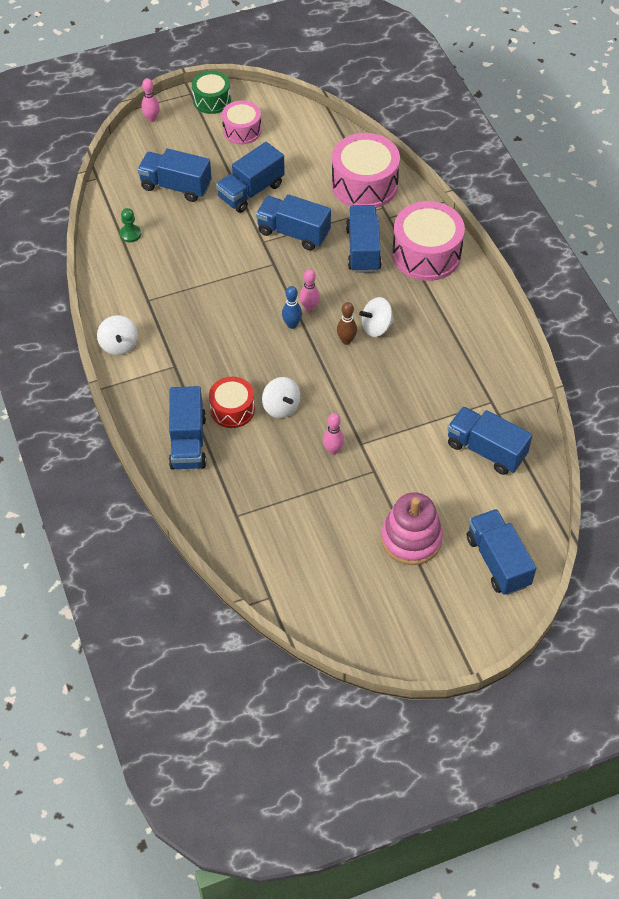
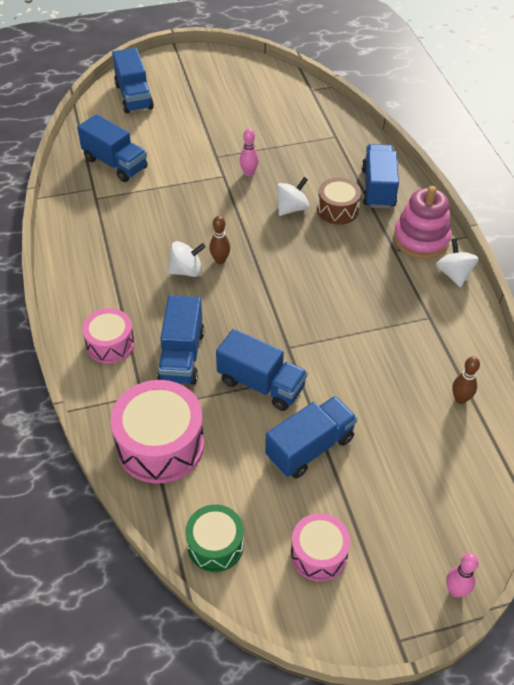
camera: 175 degrees left, 5 degrees down
(130, 234) = (460, 399): green pawn -> brown bowling pin
(176, 186) = (409, 464): blue truck -> none
(212, 100) = (364, 621): green drum -> green drum (215, 545)
(232, 409) = (337, 210): red drum -> brown drum
(281, 407) = (292, 208): white spinning top -> white spinning top turned 75 degrees clockwise
(292, 324) = (274, 280): blue bowling pin -> none
(309, 308) = (253, 295): pink bowling pin -> none
(411, 539) = (196, 113): pink stacking toy -> pink stacking toy (421, 239)
(426, 254) = (110, 344): pink drum -> pink drum, size x0.60

